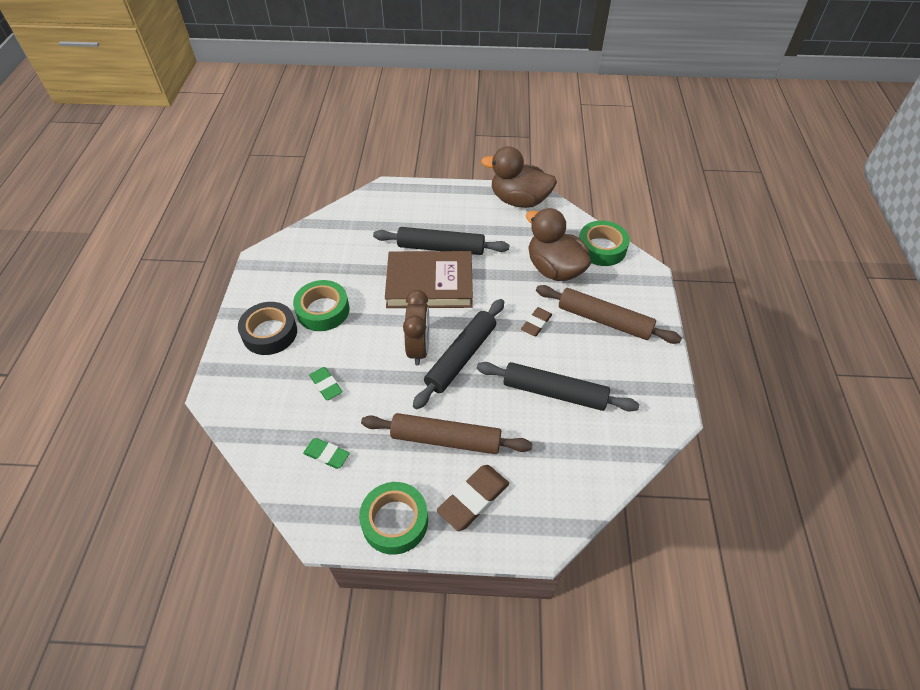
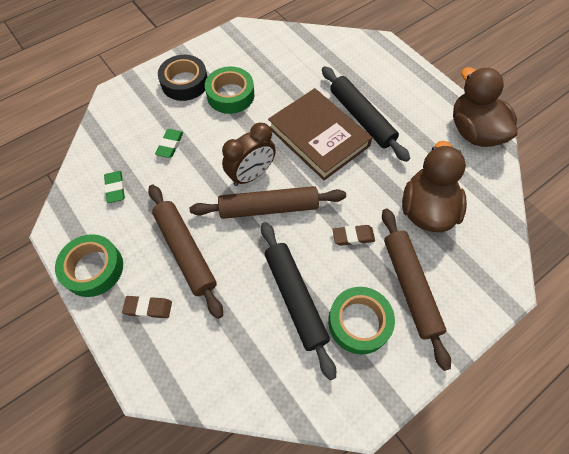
camera: 50 degrees right, 10 degrees up
(461, 357) = (269, 208): black rolling pin -> brown rolling pin
(473, 499) = (148, 308): brown eraser -> brown eraser, size x0.63
(601, 248) = (492, 230): green tape -> green tape (359, 322)

